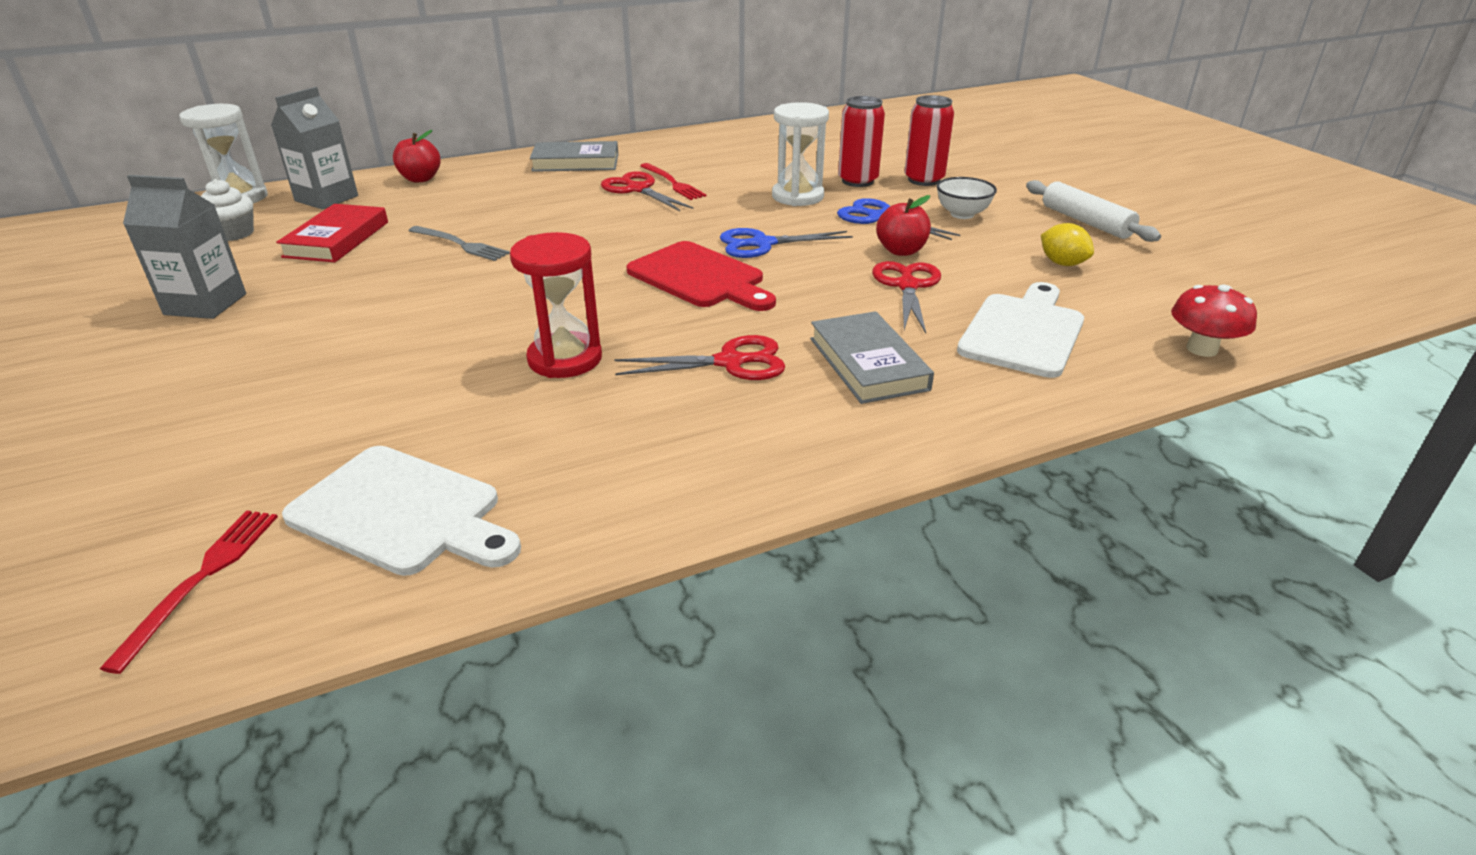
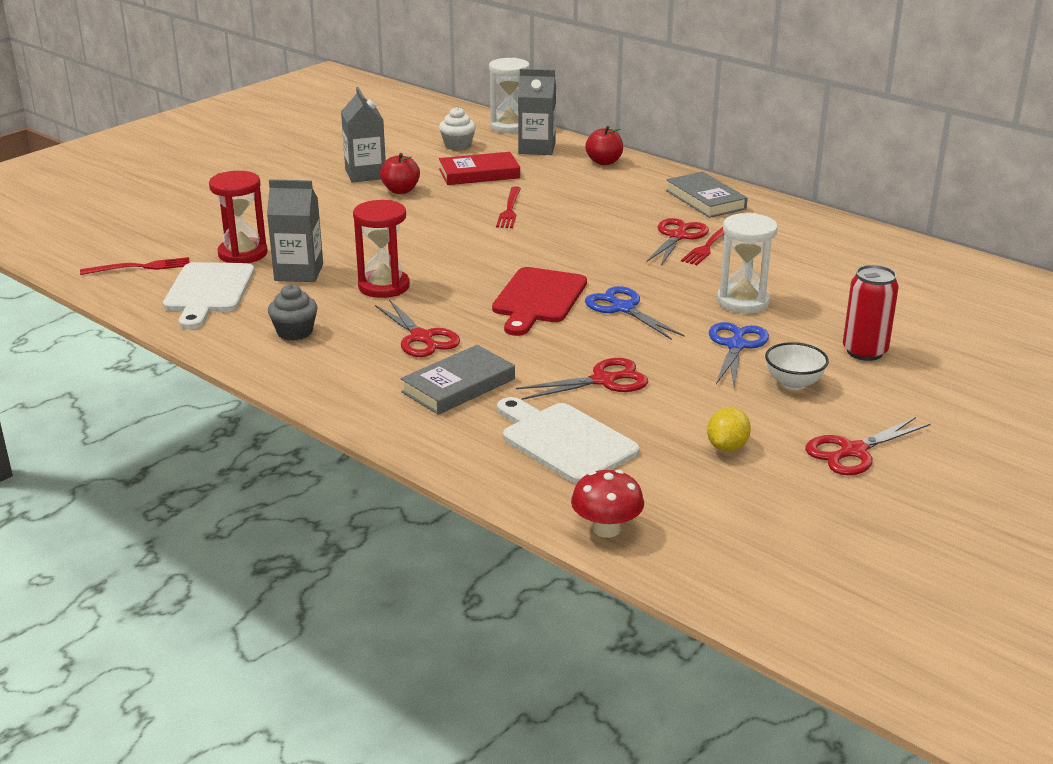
camera: 65 degrees right, 5 degrees down
(310, 453) = (243, 254): none -> red hourglass
(442, 414) = (299, 272): none -> grey carton
(460, 244) = (509, 209): grey fork -> red fork
(628, 453) = (295, 332): none -> grey cupcake
(857, 181) = (818, 320): red can -> none
(901, 251) = (672, 367): red apple -> red apple (400, 190)
(1023, 332) = (564, 441): white cutting board -> white cutting board turned 135 degrees counterclockwise
(1086, 222) = (853, 451): white rolling pin -> red scissors

